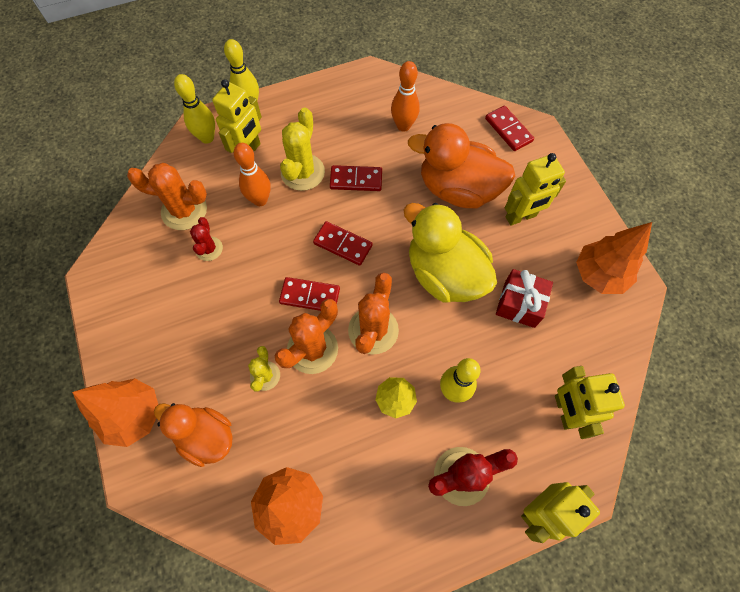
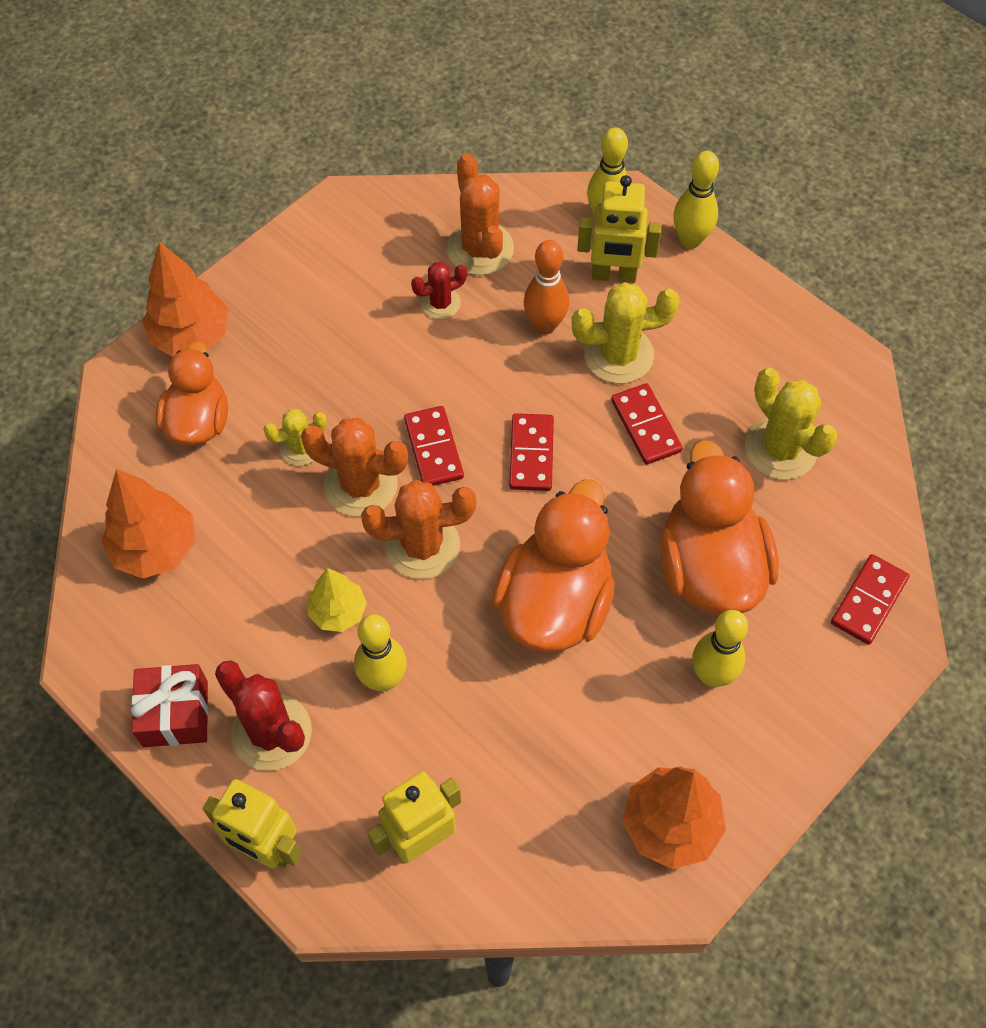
camera: 65 degrees right, 5 degrees down
(403, 126) = (780, 448): orange bowling pin -> yellow cactus
(444, 274) = (554, 603): yellow duck -> orange duck
(519, 304) = (559, 723): red gift -> red gift (175, 714)
(521, 217) = (712, 675): yellow robot -> yellow bowling pin

